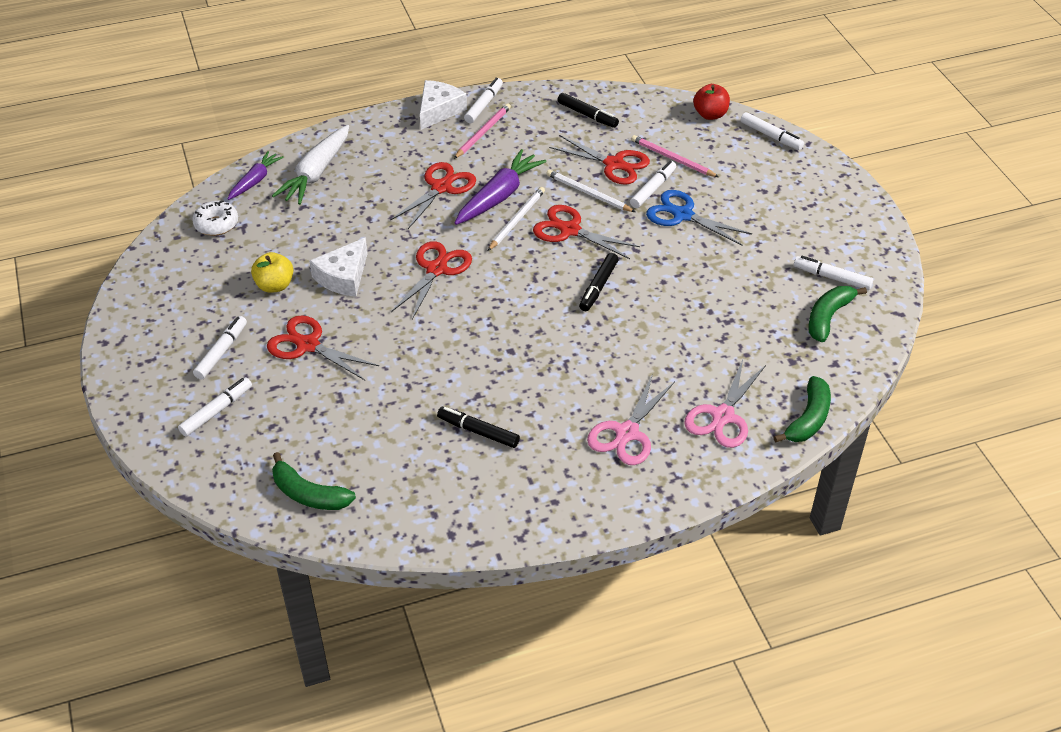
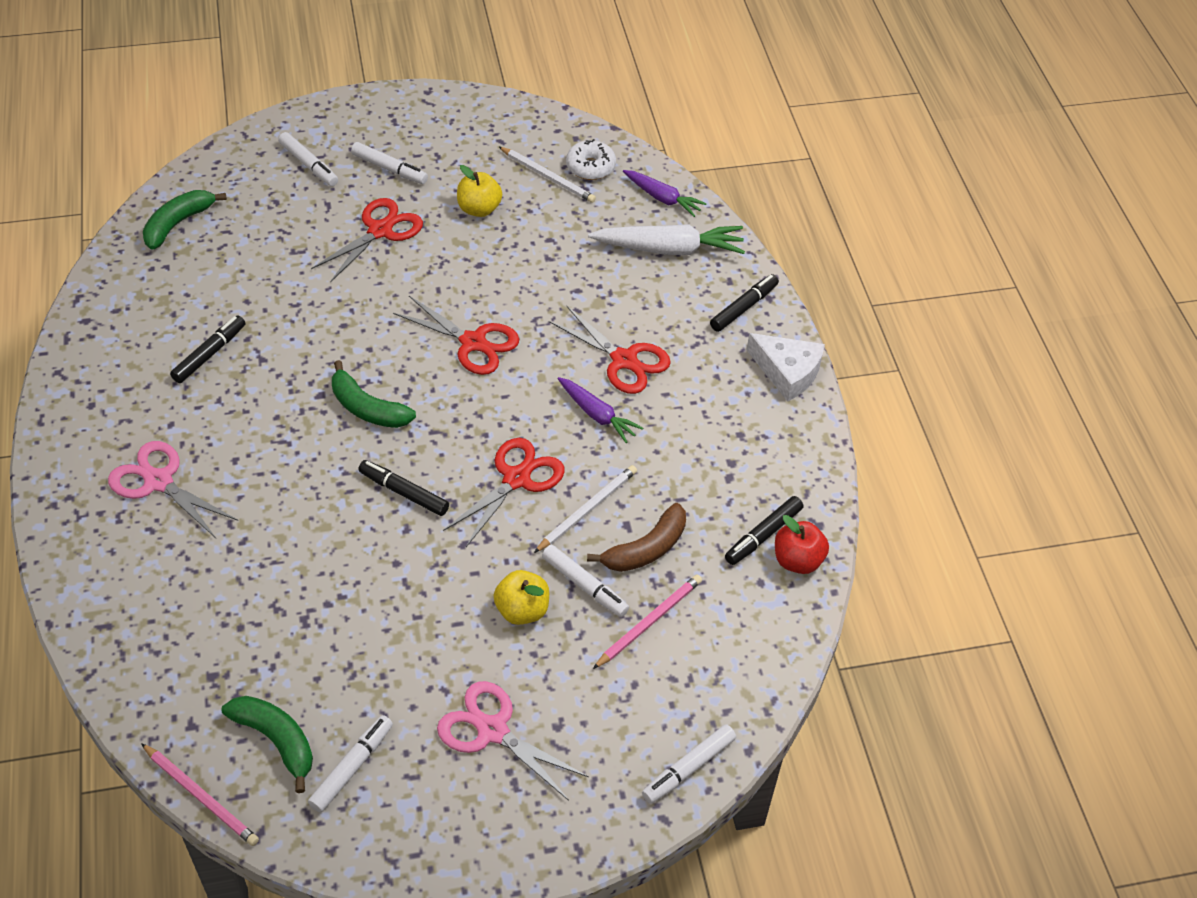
camera: 95 degrees right, 5 degrees up
(316, 173) = (669, 249): white carrot -> white carrot turned 150 degrees clockwise
(343, 277) = (480, 263): white cheese -> none
(377, 133) = (744, 308): none -> black marker
(483, 132) = (733, 413): pink pencil -> pink pencil (201, 796)
(484, 105) = (796, 420): white marker -> none
(499, 196) = (597, 415): purple carrot -> purple carrot, size x0.62
(517, 220) = (547, 427): white pencil -> white pencil (548, 177)
(614, 164) = (646, 549): red scissors -> brown banana
(682, 215) = (522, 610): blue scissors -> yellow apple
(710, 114) = (752, 694): red apple -> red apple (797, 560)
(723, 416) = (149, 579): pink scissors -> pink scissors (492, 731)
(808, 419) = (111, 669): green banana -> green banana (367, 408)

